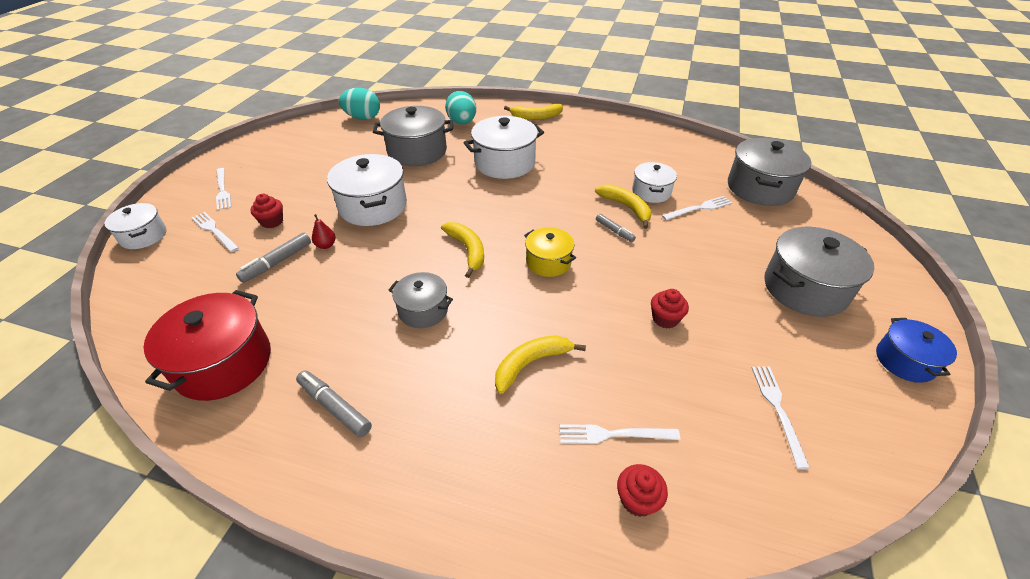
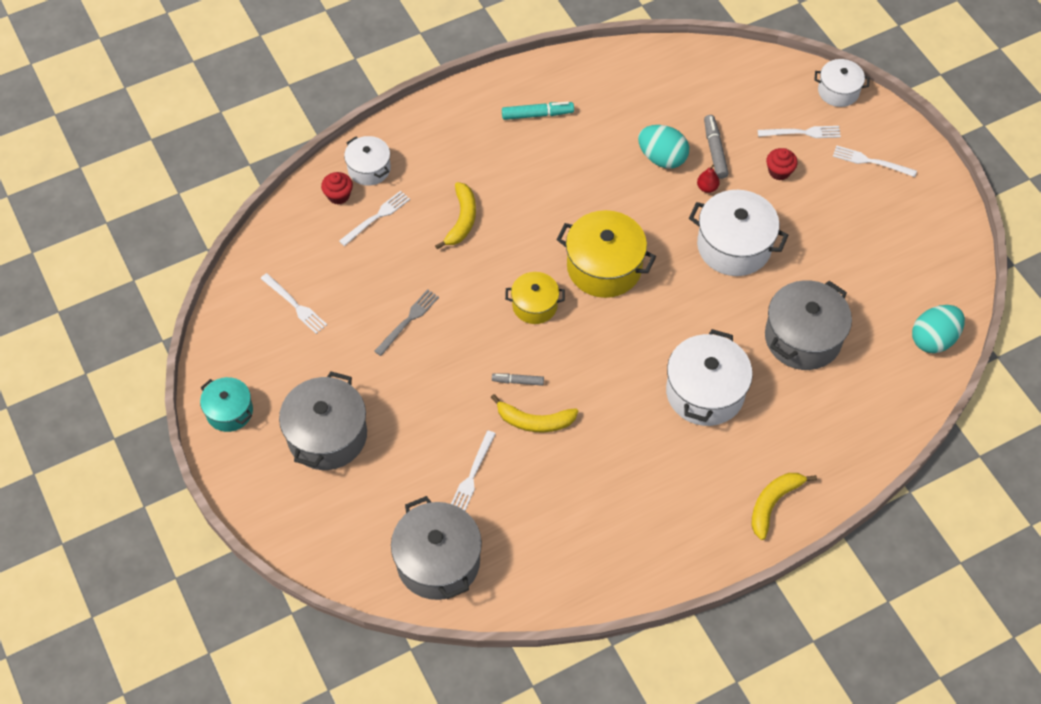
camera: 135 degrees right, 15 degrees up
(224, 363) = (631, 84): red pot -> none
(334, 407) = (537, 114): grey marker -> turquoise marker
(423, 310) = (569, 199): grey pot -> none
(462, 122) = (830, 421): turquoise egg -> turquoise egg (662, 158)
(467, 250) = (604, 267): yellow banana -> yellow pot
(651, 192) = (532, 464): white pot -> white pot (369, 169)
(665, 319) = (408, 321): red cupcake -> grey fork
(905, 361) = (229, 411): blue pot -> turquoise pot

